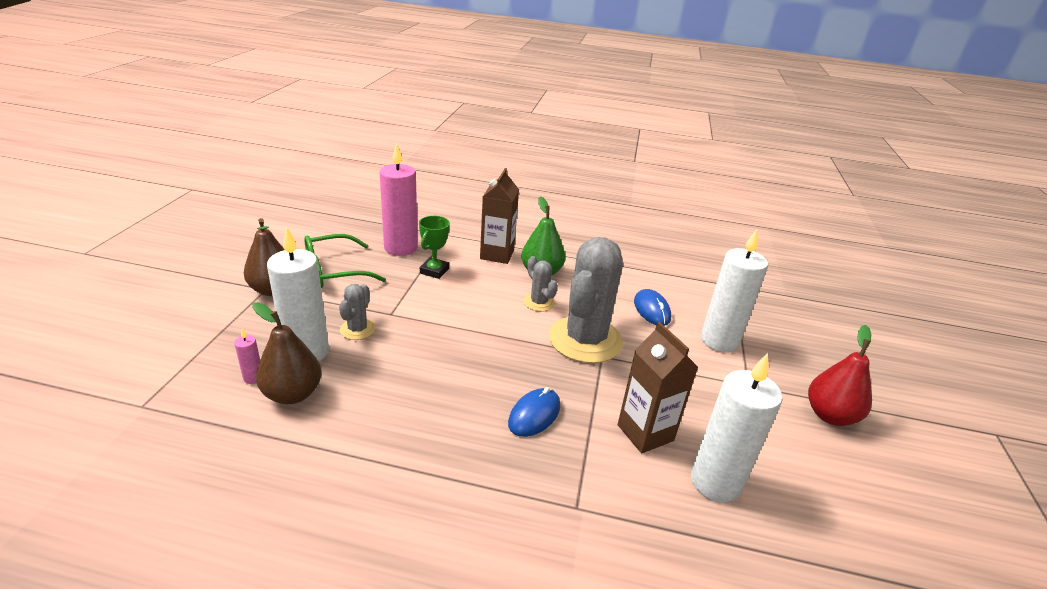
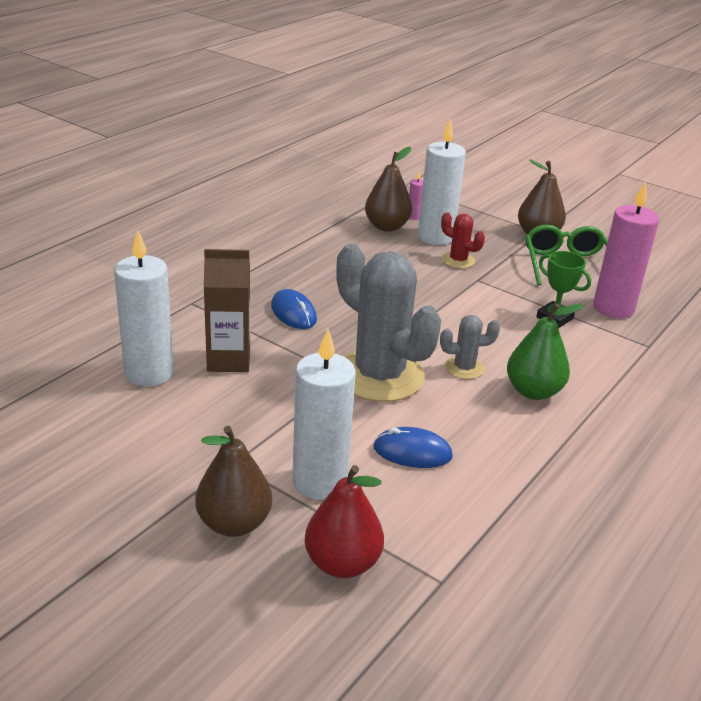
camera: 115 degrees right, 0 degrees up
(357, 329) = (458, 260): grey cactus -> red cactus
(497, 254) = (587, 370): brown carton -> none
(791, 366) = (234, 523): none -> brown pear
(830, 415) = (142, 501): red pear -> red pear (342, 563)

